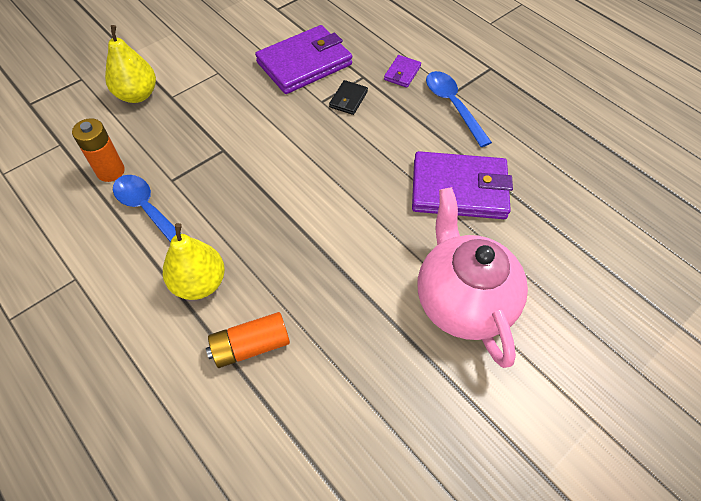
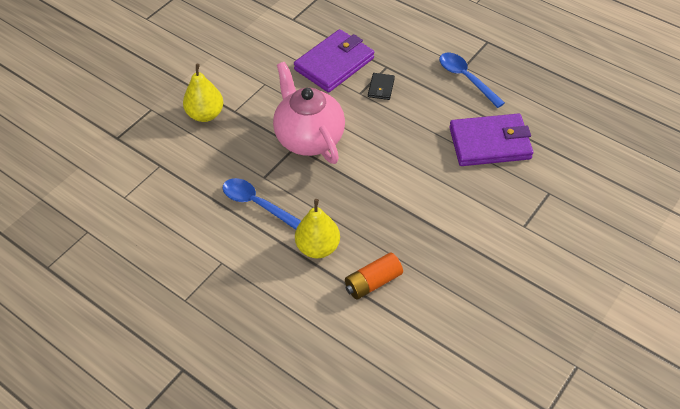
camera: 10 degrees left, 5 degrees down
(110, 171) = (212, 179): orange battery -> none
(402, 73) = (417, 58): purple wallet -> none
(462, 300) = (515, 222): pink teapot -> pink teapot (309, 138)

